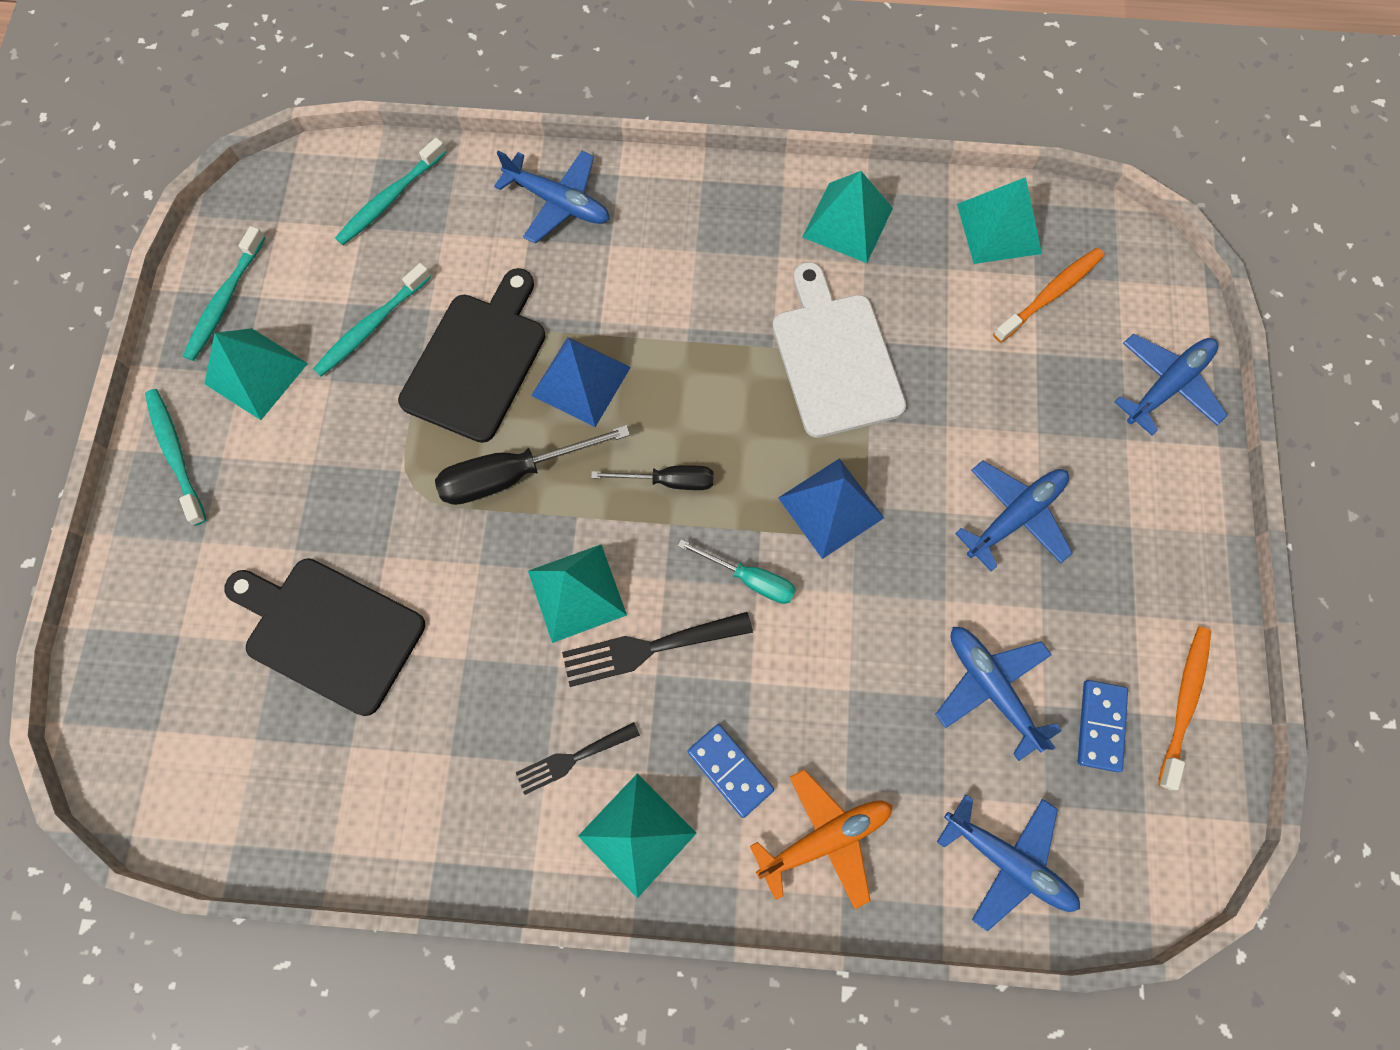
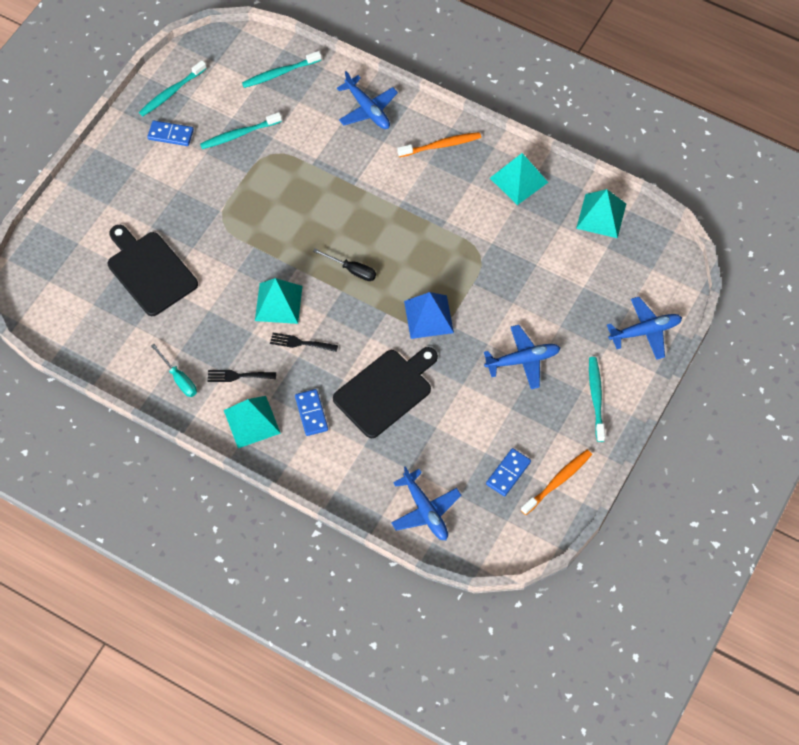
camera: 25 degrees right, 10 degrees down
(176, 454) = (114, 158): turquoise toothbrush -> turquoise toothbrush (596, 398)
(256, 373) = (170, 135): turquoise pyramid -> blue domino
(477, 361) = (284, 173): black cutting board -> black cutting board (385, 391)
(513, 474) = (275, 235): black screwdriver -> none
(581, 381) = (332, 204): blue pyramid -> none
(648, 648) = (300, 343): black fork -> black fork, size x0.65
(750, 579) = (368, 333): turquoise screwdriver -> turquoise screwdriver (179, 379)
(825, 838) = (341, 462): orange plane -> none
(834, 358) = (472, 246): white cutting board -> none
(991, 688) = (462, 433): blue plane -> none
(1049, 295) = (608, 260): orange toothbrush -> orange toothbrush (441, 145)

